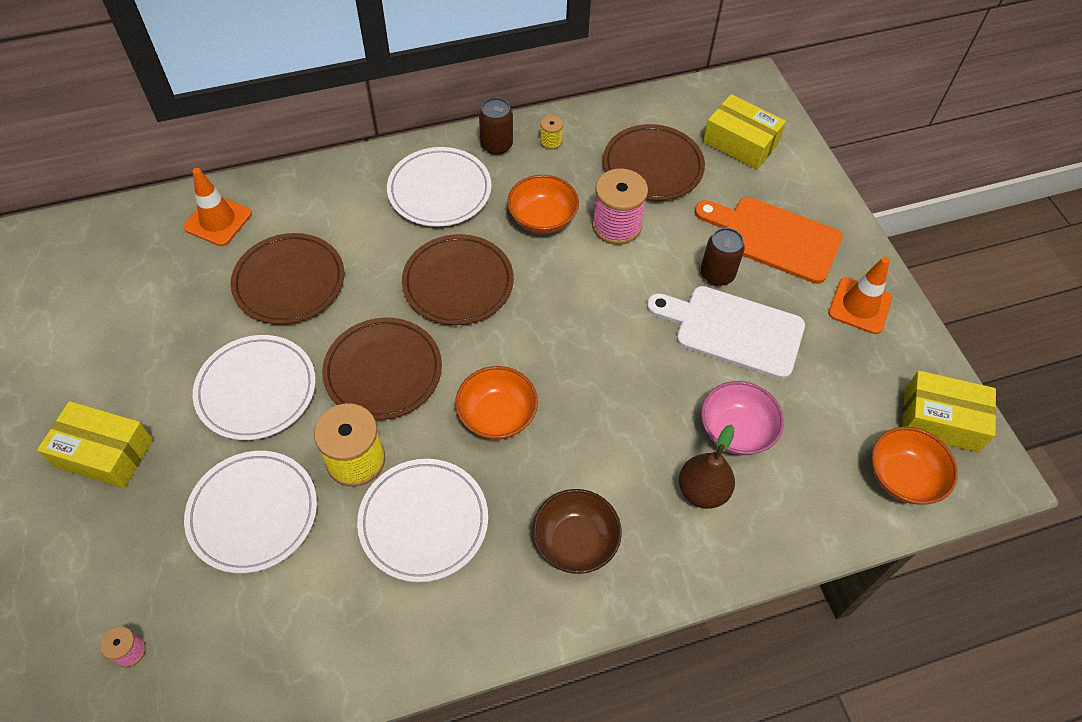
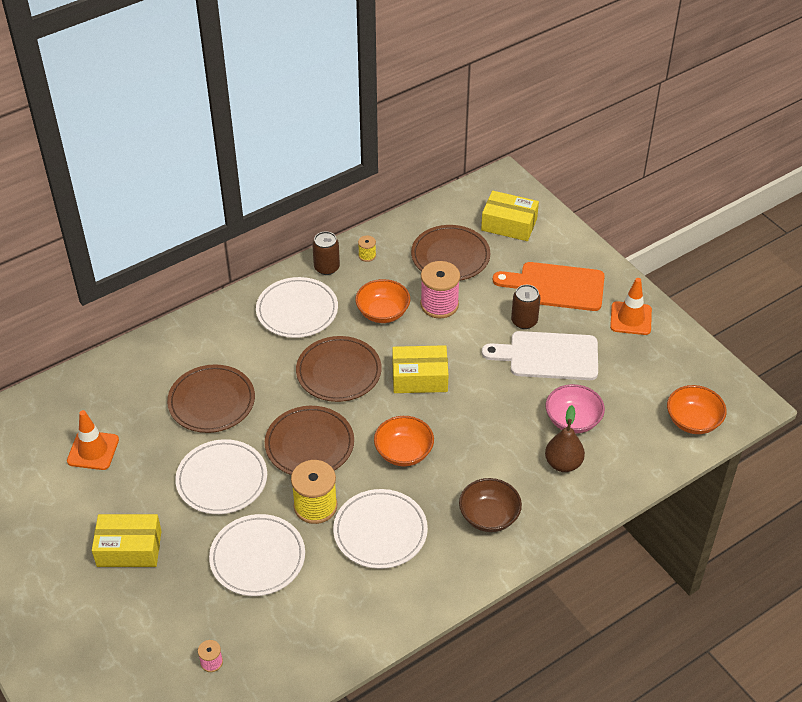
camera: 15 degrees left, 10 degrees down
(218, 220) = (135, 372): orange traffic cone -> orange traffic cone (93, 450)
(940, 420) = (707, 379): yellow box -> yellow box (419, 378)

